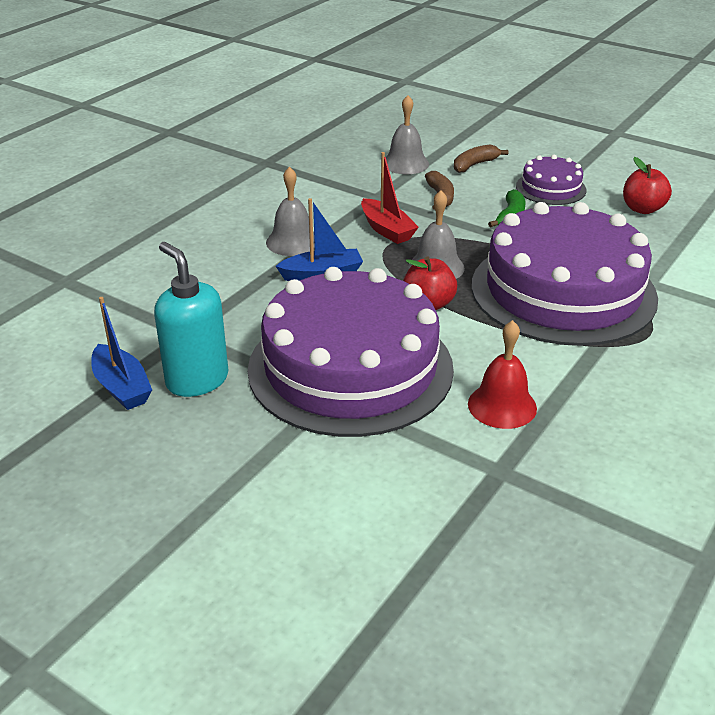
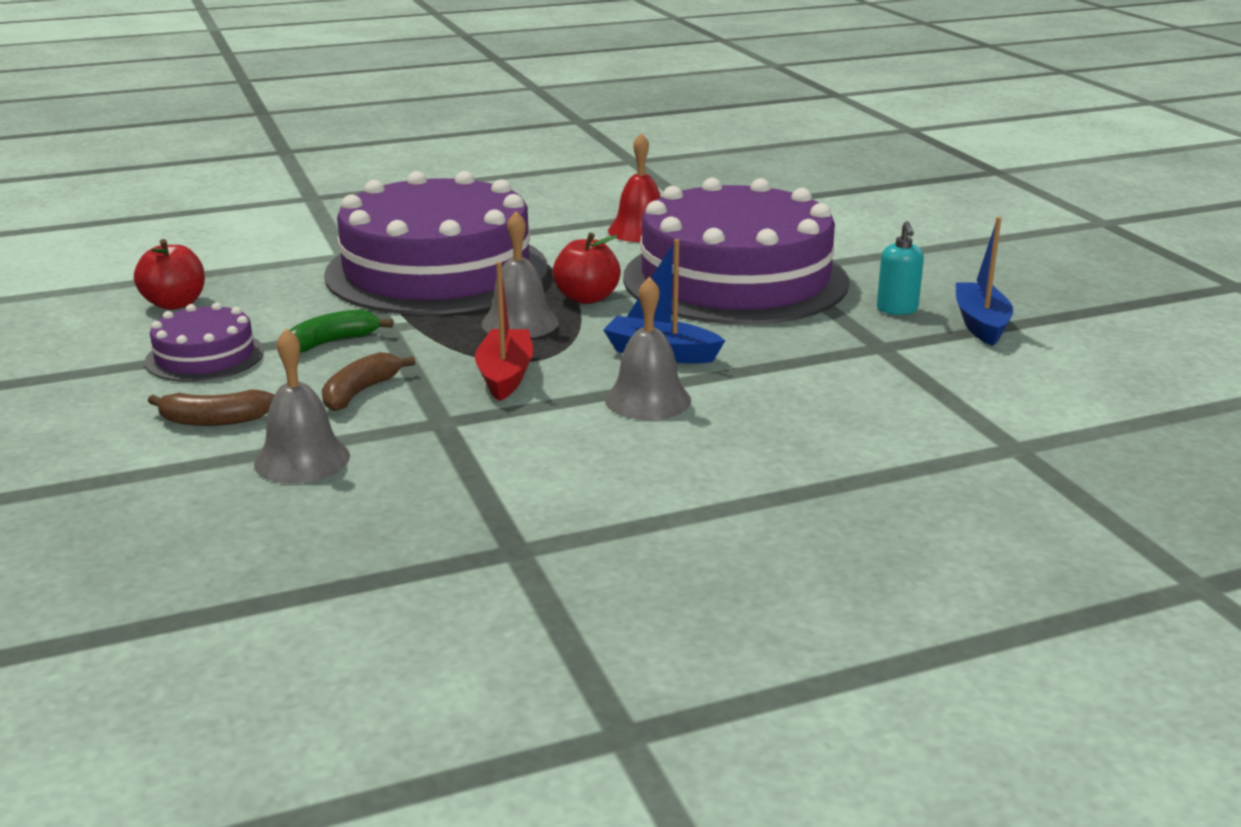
camera: 145 degrees left, 10 degrees down
(197, 380) = (897, 309): turquoise soap dispenser -> turquoise soap dispenser, size x0.56

